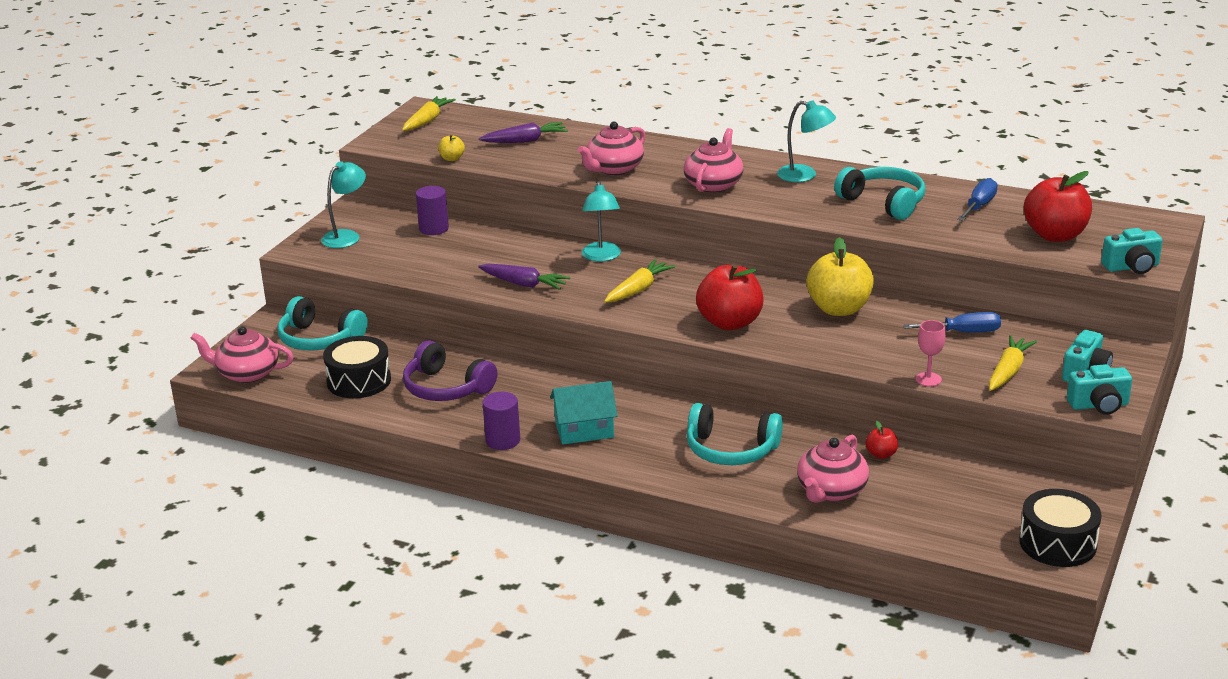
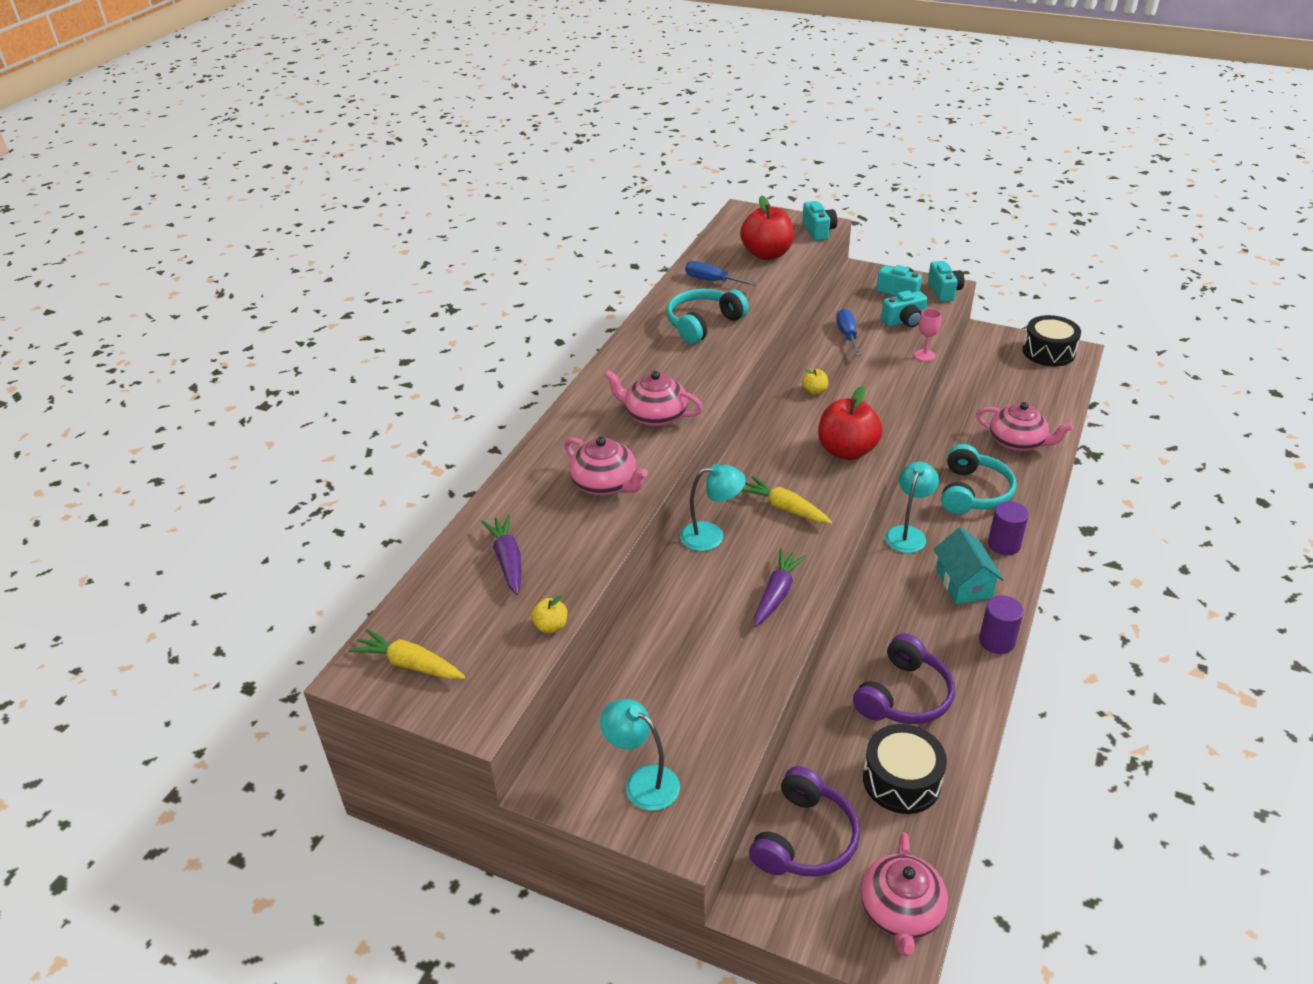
camera: 90 degrees left, 10 degrees up
(319, 339) = (805, 838): turquoise headphones -> purple headphones
(434, 229) = (628, 687): purple cylinder -> purple cylinder (1004, 544)
(805, 175) = (639, 362): turquoise lamp -> turquoise lamp (908, 533)
(839, 309) = (814, 391): yellow apple -> yellow apple, size x0.45
(881, 454) = (959, 416): red apple -> none
(1008, 371) = (904, 321): yellow carrot -> turquoise camera

